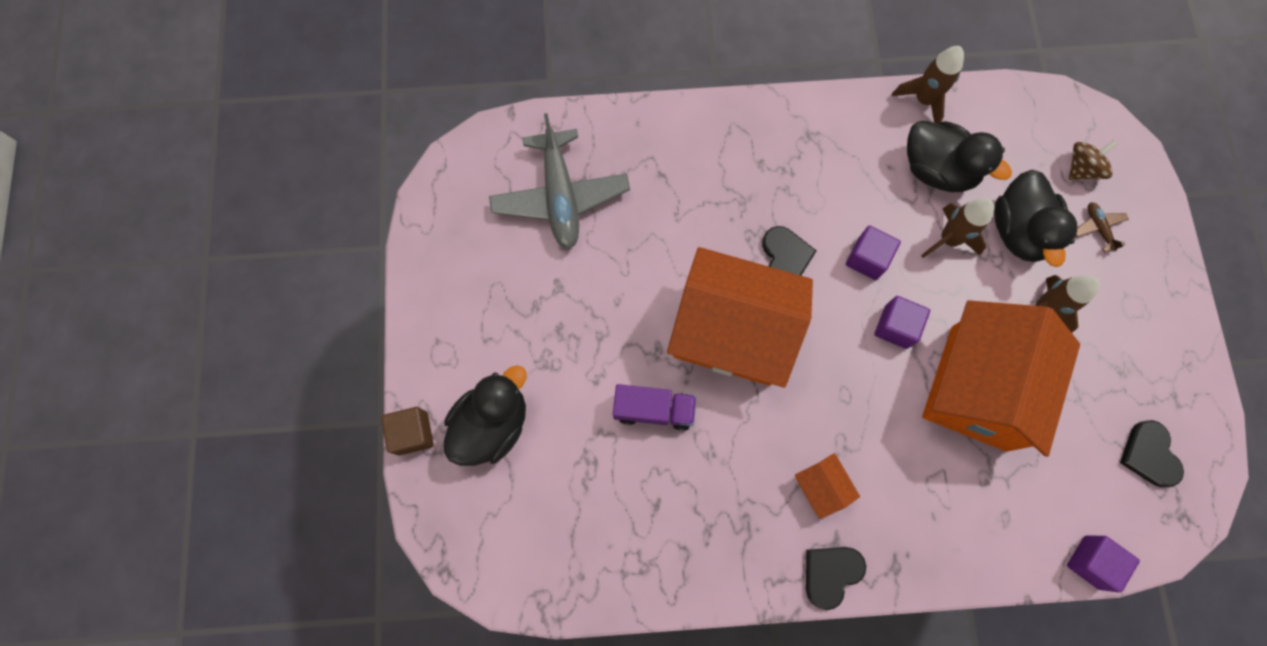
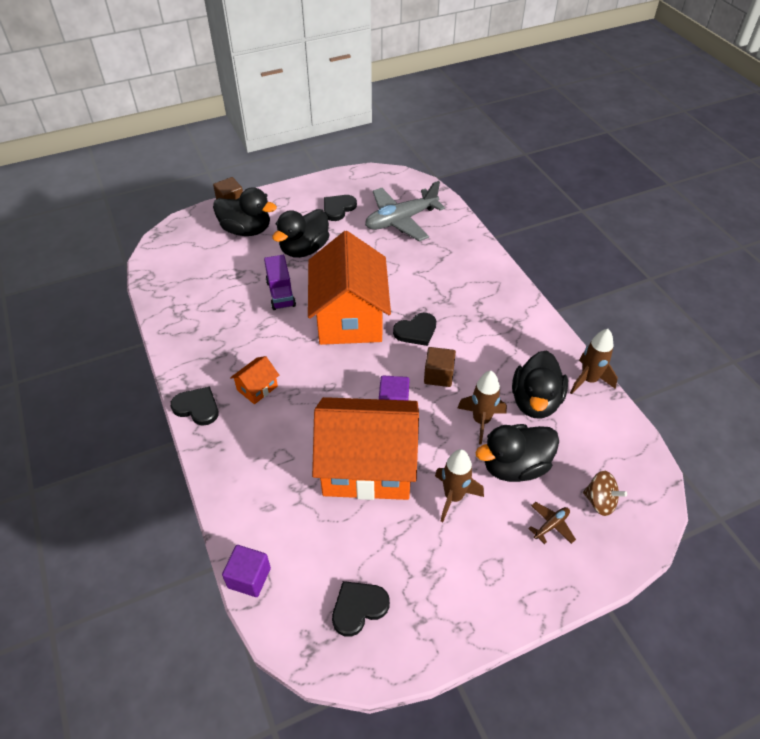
camera: 70 degrees right, 25 degrees down
(496, 274) = (338, 208): none -> black heart
(571, 350) = (304, 249): none -> black duck
(867, 259) = (438, 375): purple cube -> brown cube

